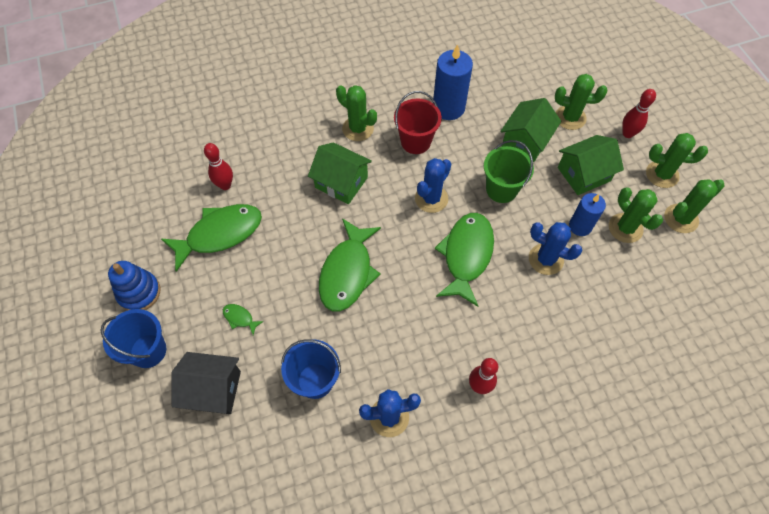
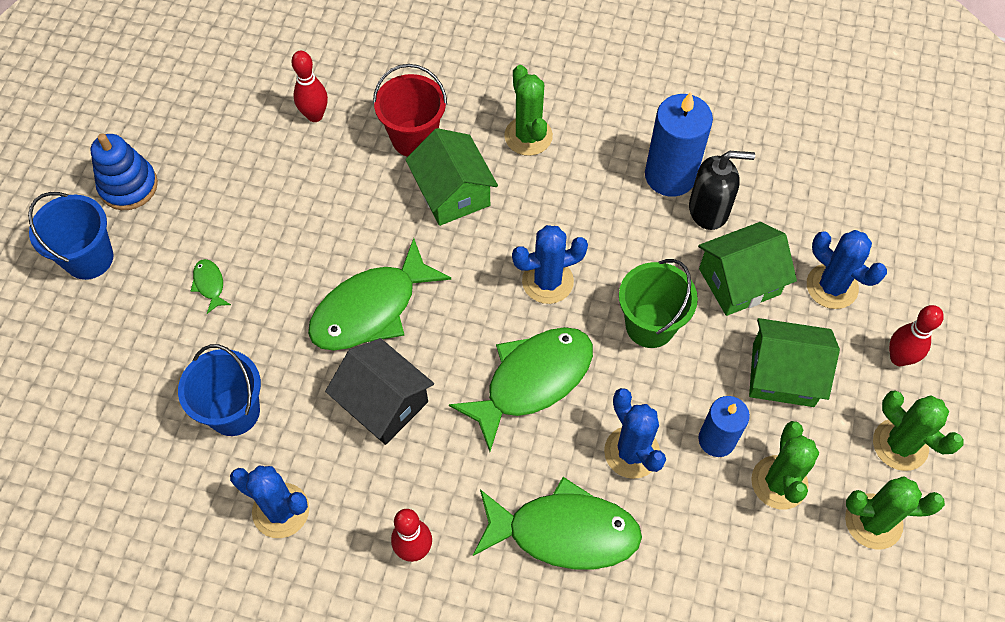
camera: 35 degrees right, 0 degrees up
(213, 389) = (120, 346): black house -> black house (383, 403)
(220, 234) = (264, 171): green fish -> green fish (564, 532)
(415, 142) = (588, 196): red bucket -> red bucket (414, 138)
(482, 114) = (709, 210): none -> black soap dispenser
(570, 118) = (832, 286): green cactus -> blue cactus

